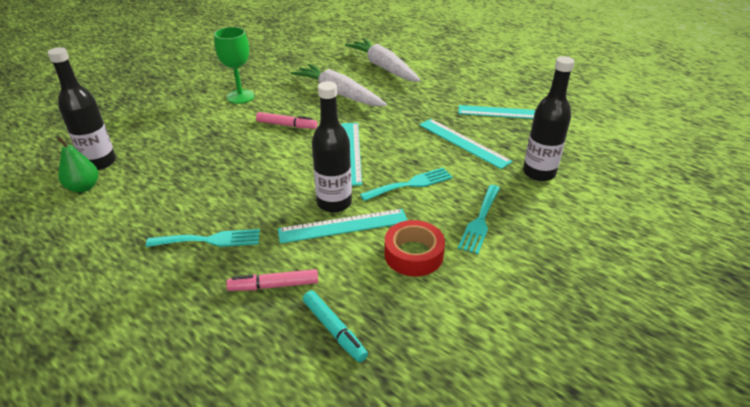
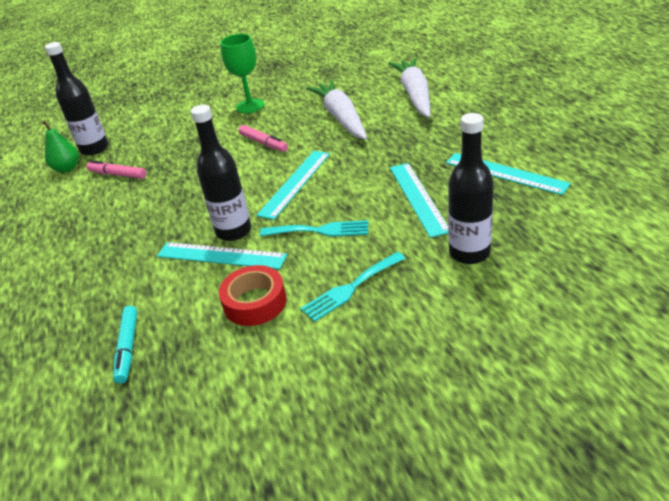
camera: 35 degrees right, 0 degrees up
(210, 240) = (110, 238): turquoise fork -> none
(274, 285) = (120, 293): pink marker -> pink marker (118, 175)

